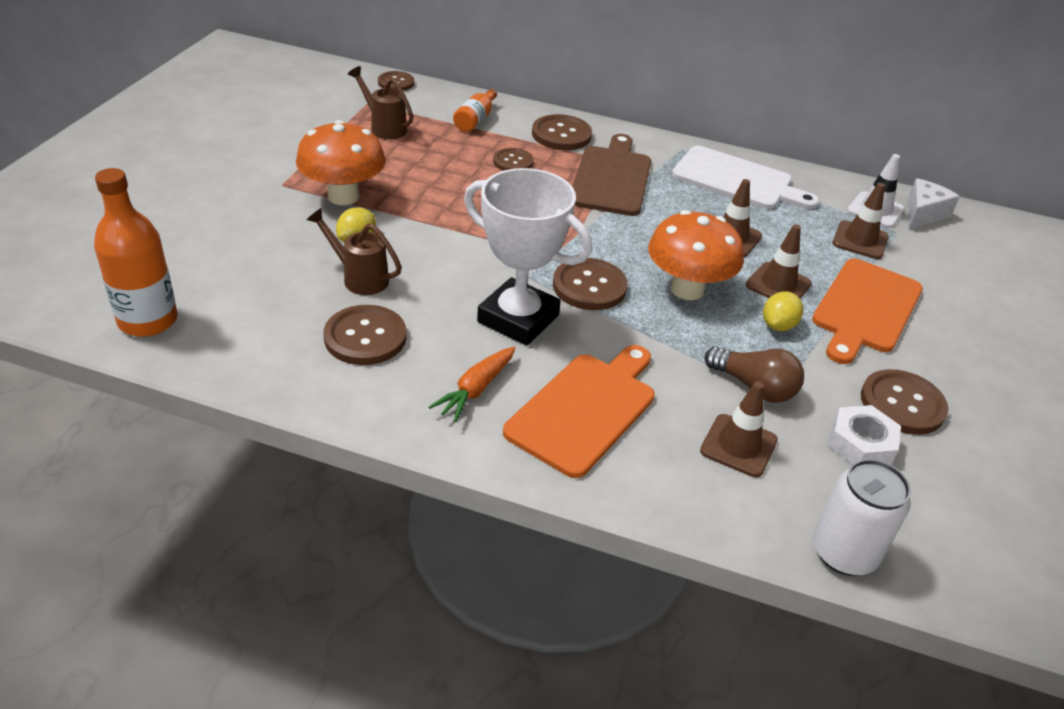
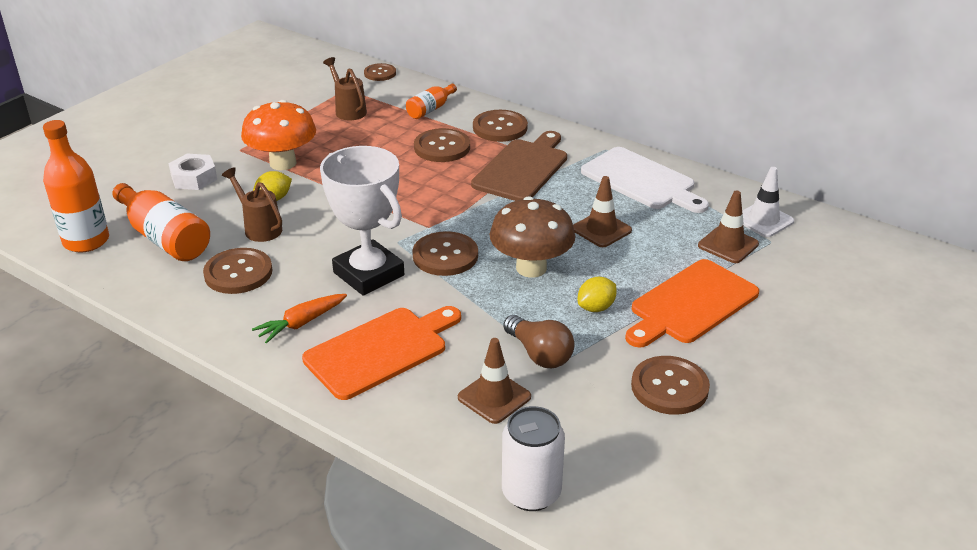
camera: 20 degrees right, 5 degrees down
(249, 304) = (165, 238): none -> orange bottle
(513, 162) = (442, 147): brown button -> brown button, size x1.57
(687, 289) = (531, 268): orange mushroom -> brown mushroom
(778, 284) = (619, 274): brown traffic cone -> none
(860, 444) = (606, 413): white nut -> white nut (194, 178)
(923, 214) = (811, 228): white cheese -> none

